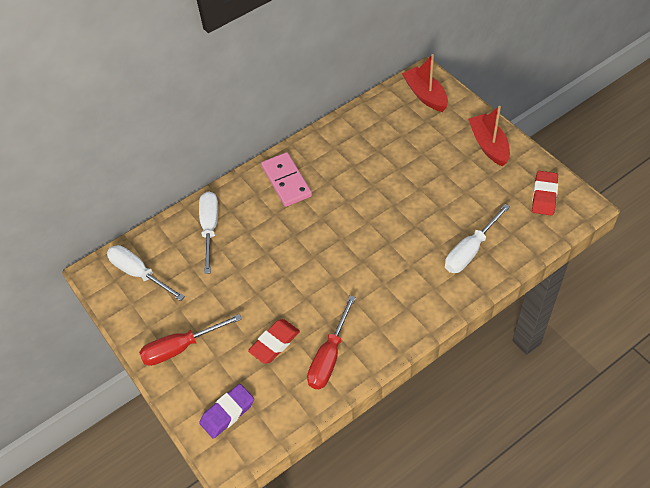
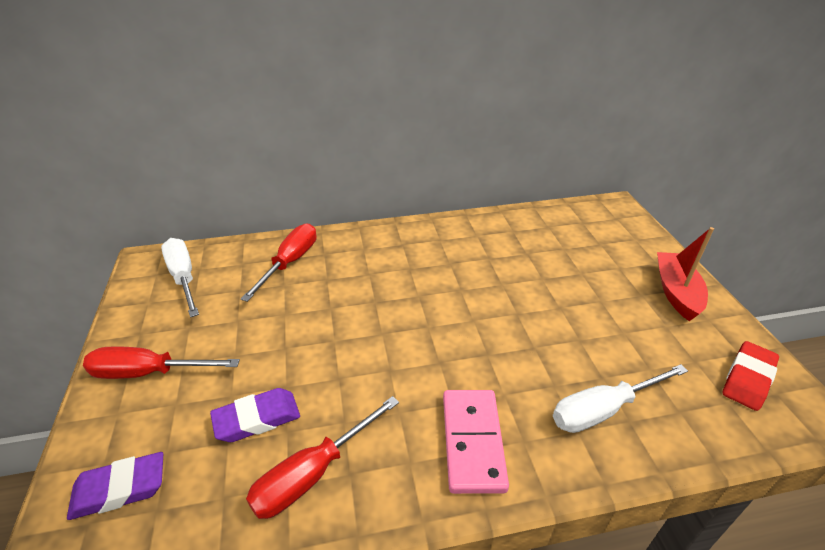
camera: 20 degrees right, 15 degrees down
(210, 228) = (290, 262): white screwdriver -> red screwdriver
(274, 343) = (257, 419): red eraser -> purple eraser
(286, 181) = (404, 248): pink domino -> pink domino (473, 442)
(425, 95) = (610, 221): red boat -> none

